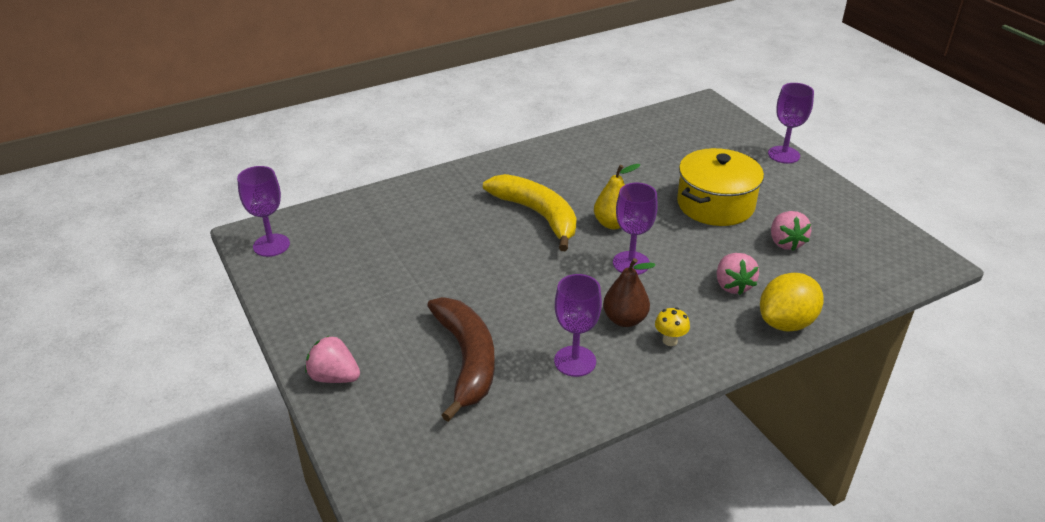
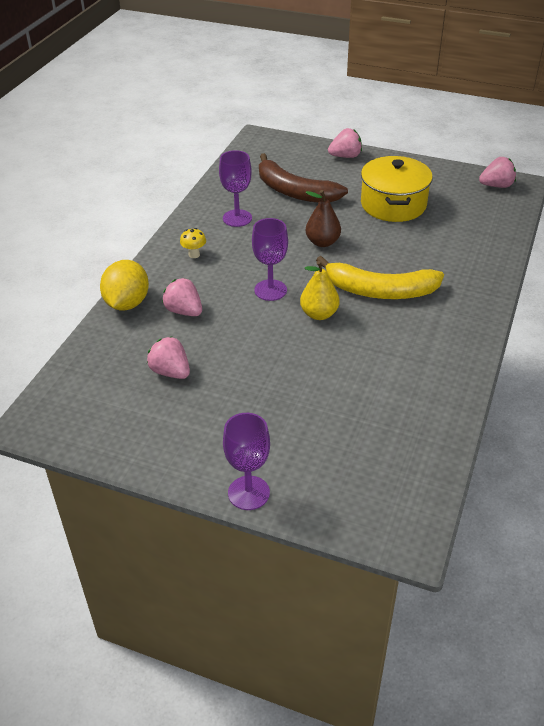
camera: 140 degrees right, 5 degrees up
(271, 245) = (496, 186): purple goblet -> pink strawberry
(625, 319) = (234, 252): brown pear -> brown pear (322, 242)
(715, 204) = (259, 380): yellow pot -> yellow pot (393, 204)

